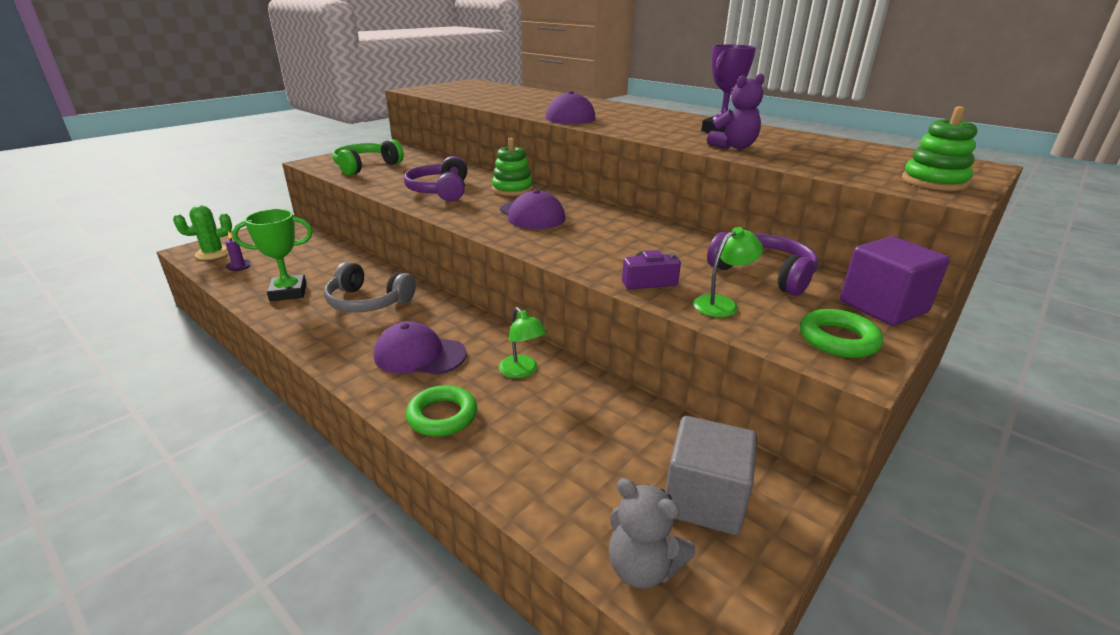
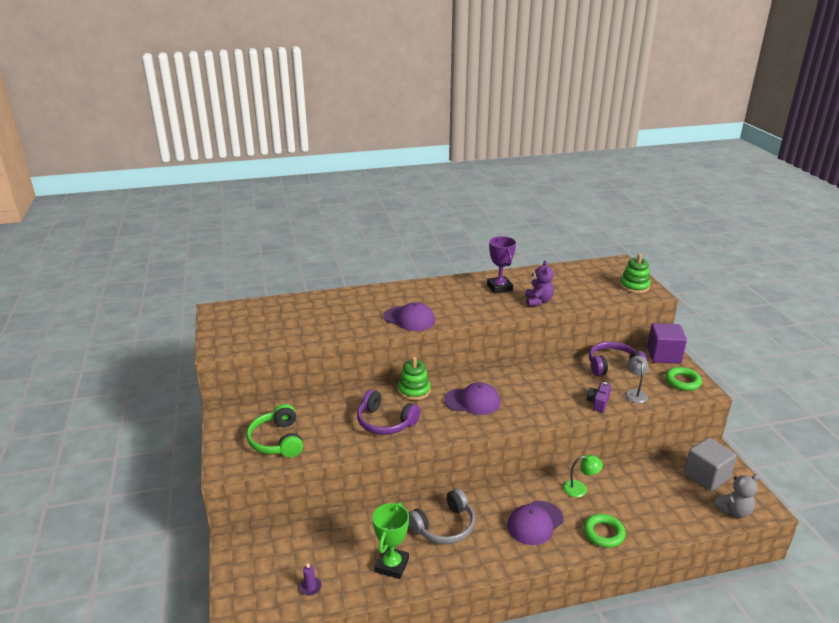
camera: 55 degrees left, 0 degrees up
(213, 253) = (260, 601): green cactus -> none
(722, 304) = (635, 393): green lamp -> grey lamp

